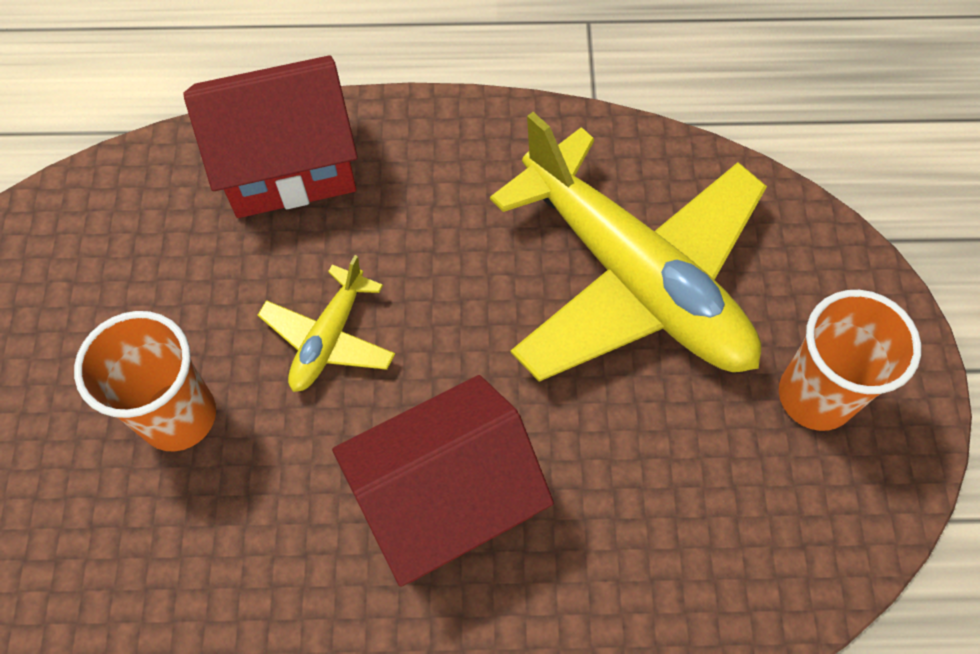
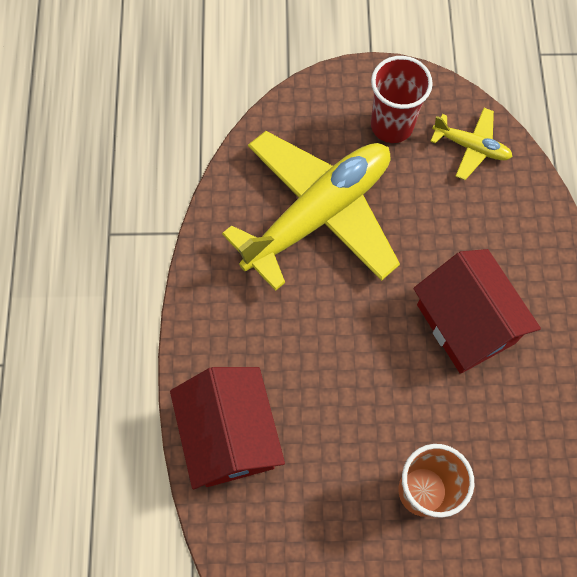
camera: 90 degrees left, 5 degrees up
(329, 338) = (364, 398): yellow plane -> yellow plane (471, 147)
(815, 396) = (392, 125): orange cup -> red cup

